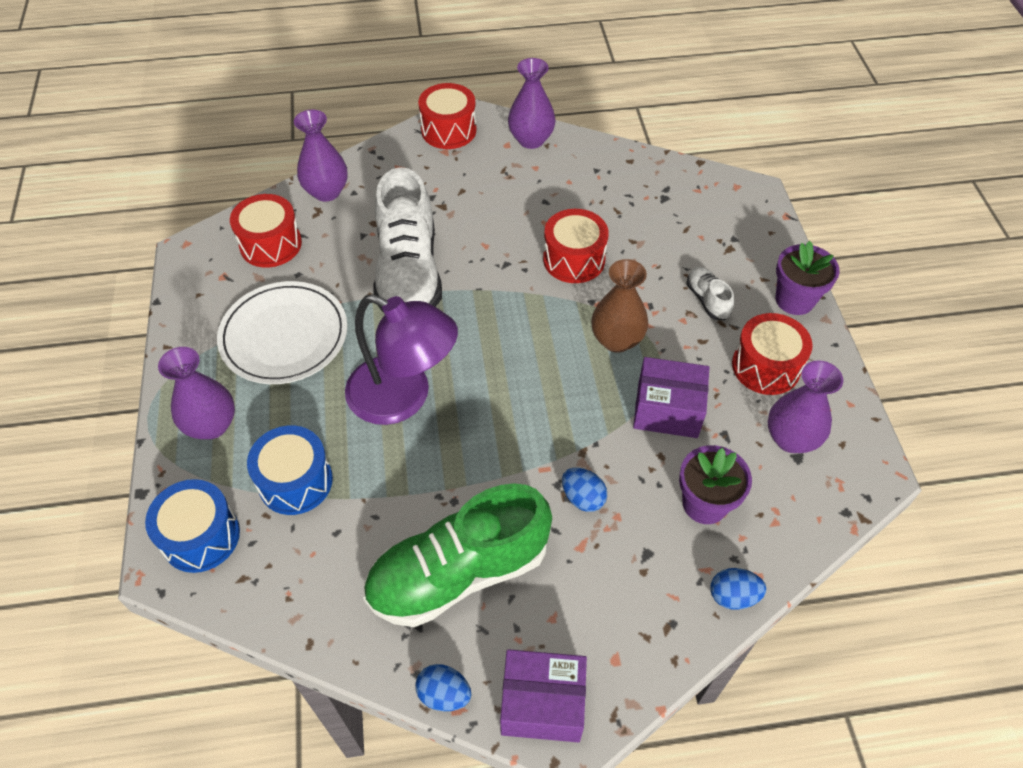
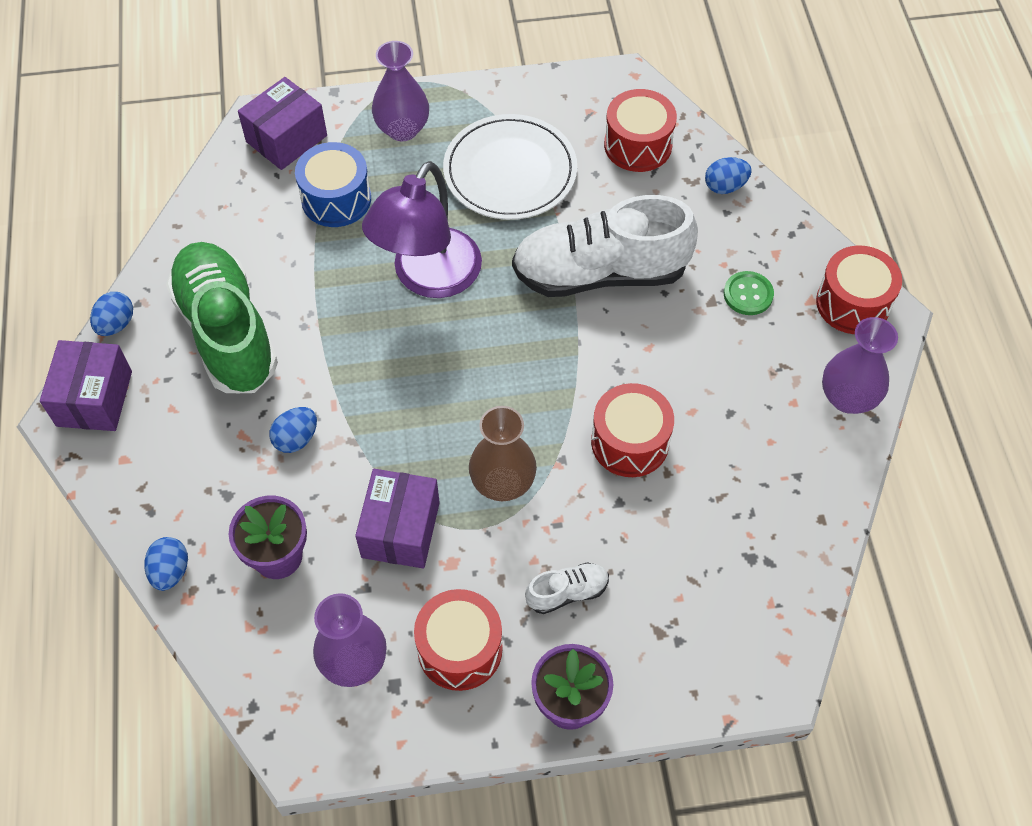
camera: 90 degrees right, 5 degrees up
(201, 536) = (286, 138): blue drum -> purple box
(326, 192) = (725, 186): purple vase -> blue egg
(437, 185) = (748, 294): none -> green button

